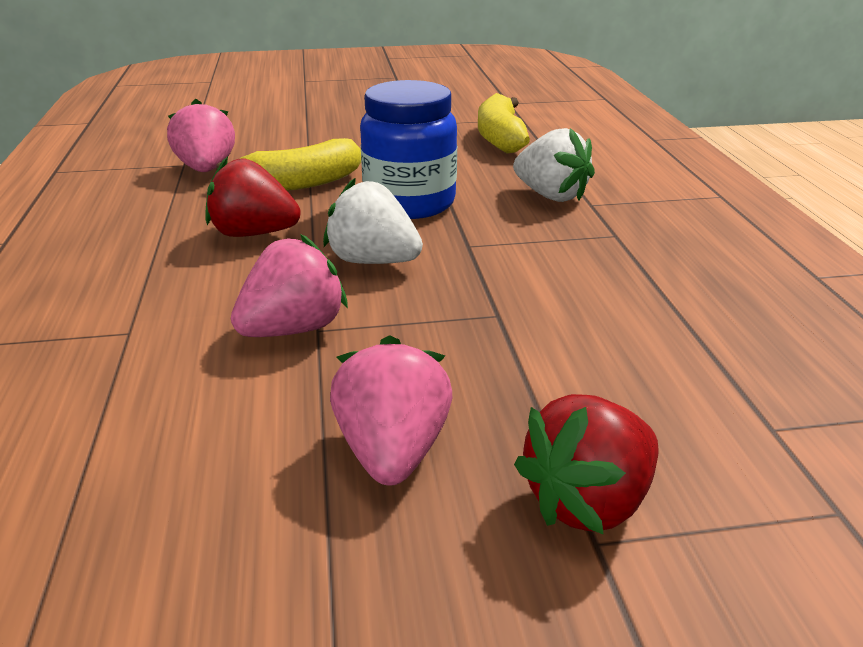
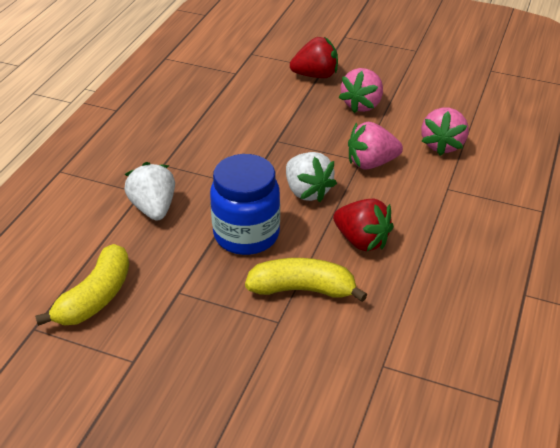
camera: 150 degrees left, 10 degrees up
(206, 169) = (366, 345): pink strawberry -> pink strawberry (442, 145)

